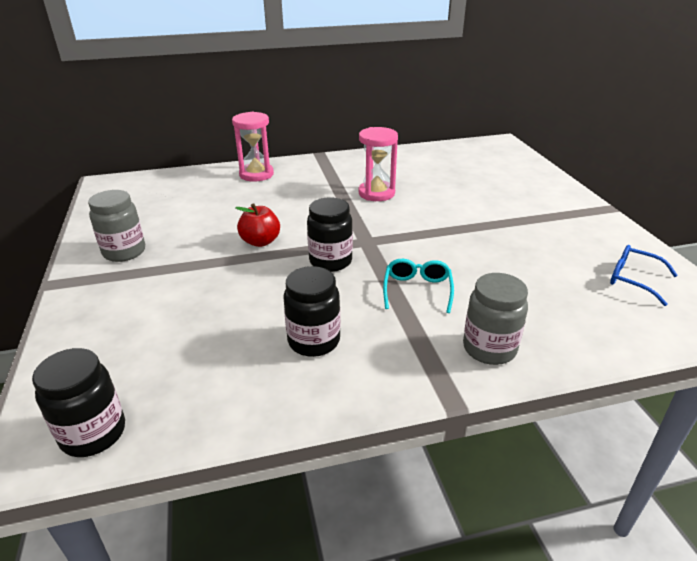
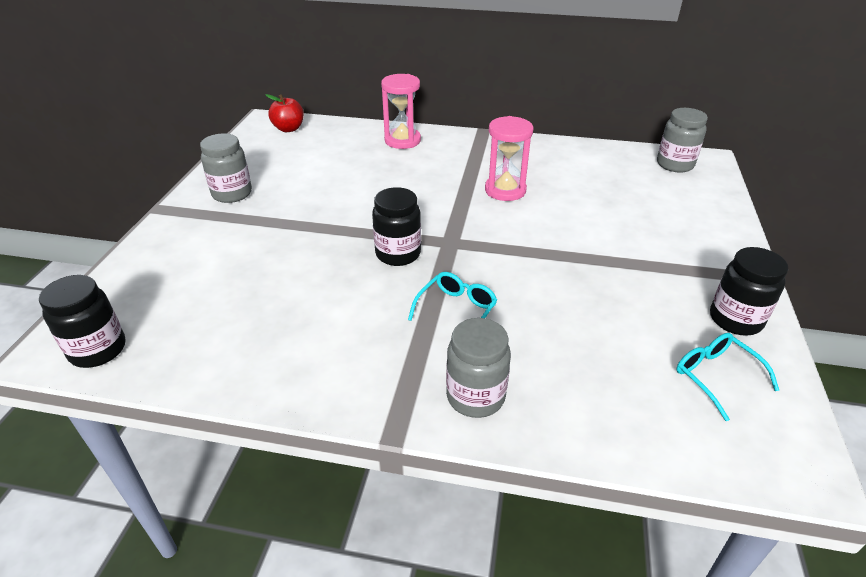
camera: 25 degrees right, 5 degrees up
(260, 242) = (350, 215): red apple -> red apple (288, 129)
(314, 341) = (319, 330): black jar -> black jar (735, 320)
(483, 150) = (675, 164): none -> grey jar
(632, 279) = (715, 376): blue glasses -> turquoise glasses

